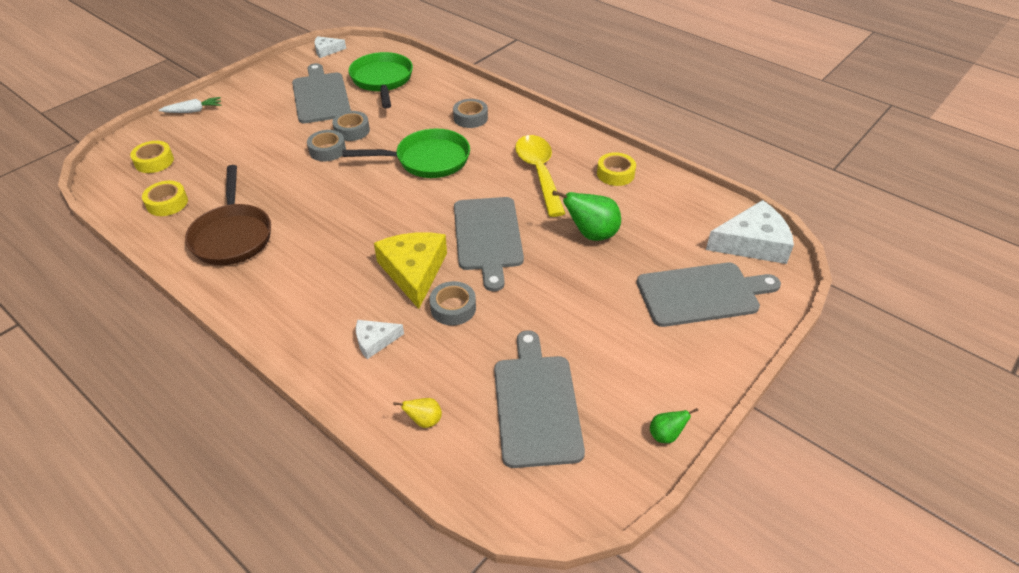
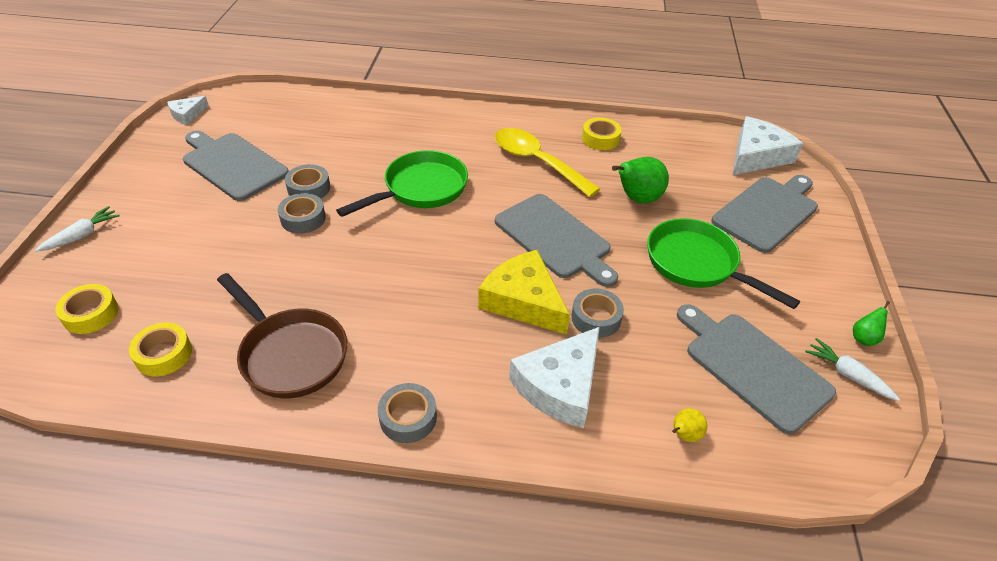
camera: 35 degrees left, 0 degrees up
(375, 341) = (560, 386): white cheese -> white cheese, size x1.91
(382, 80) = (287, 126): green pan -> green pan (696, 264)
(470, 118) = (420, 133): grey tape -> grey tape (408, 418)
(613, 453) = (847, 375): none -> white carrot

